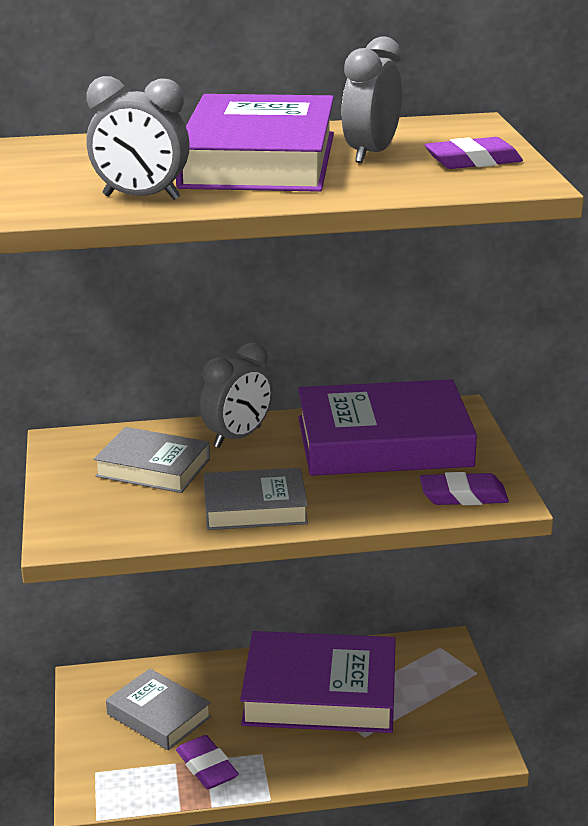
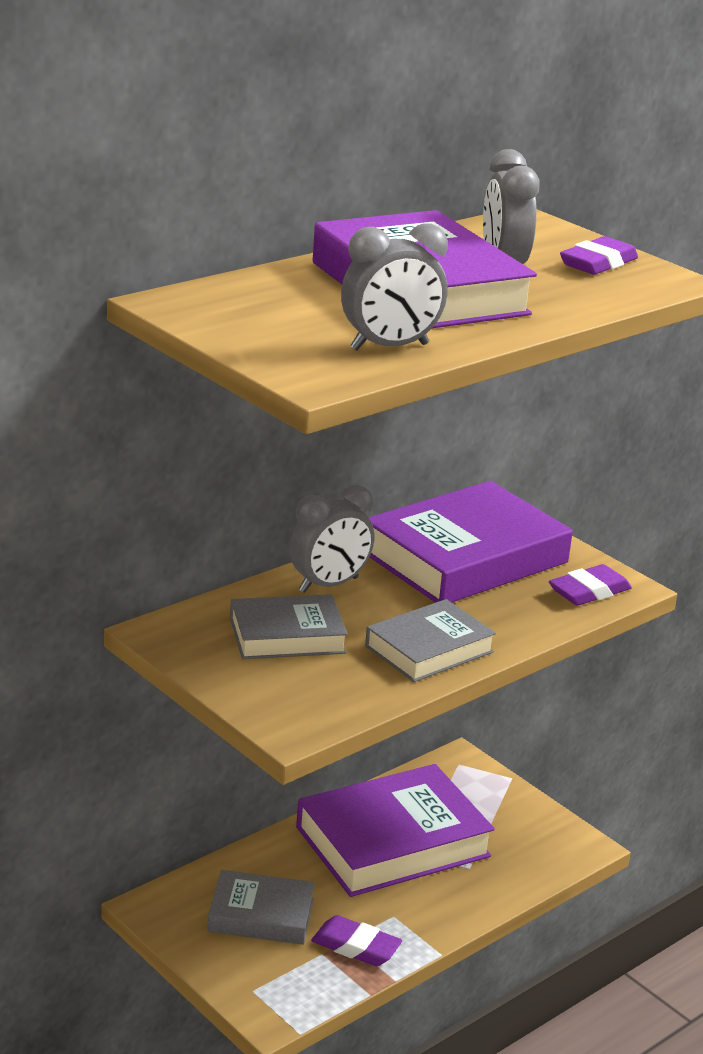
camera: 35 degrees left, 0 degrees up
(238, 437) = (329, 585): grey clock -> grey clock turned 45 degrees clockwise

